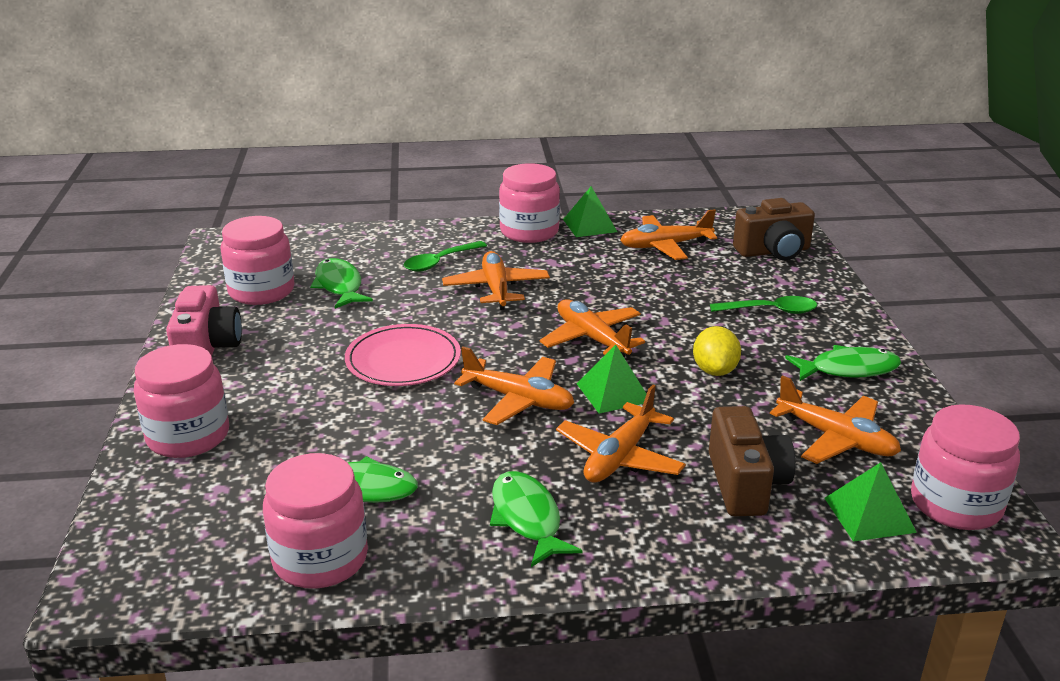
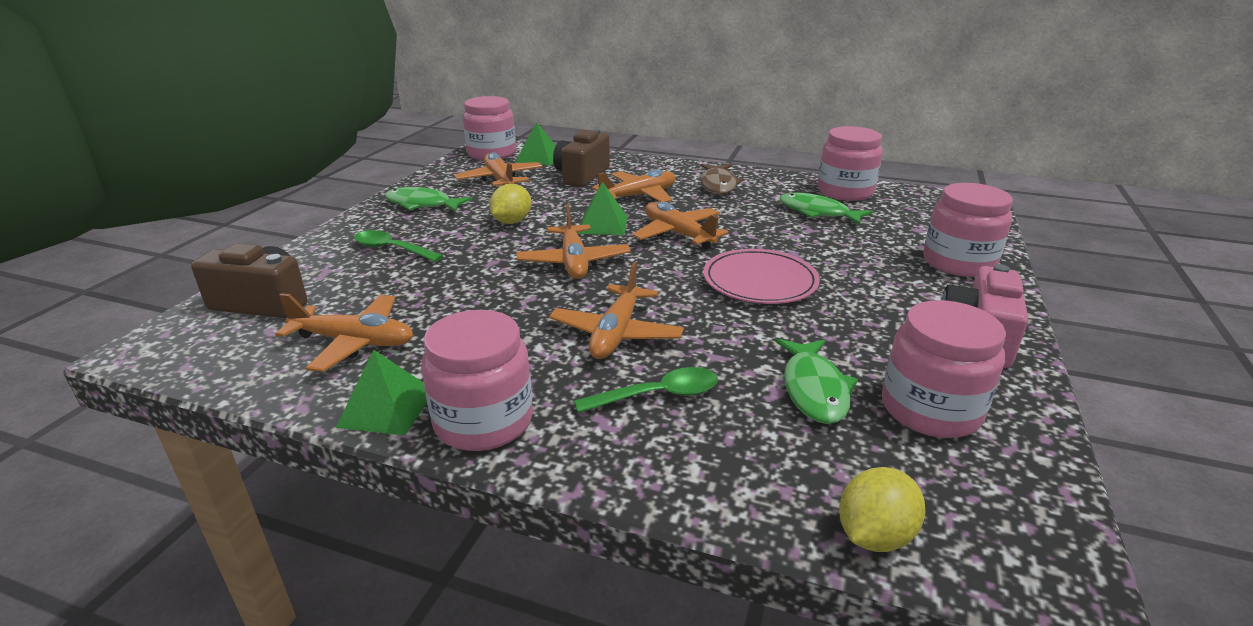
camera: 155 degrees left, 0 degrees up
(304, 236) = (874, 535): none -> yellow lemon
(527, 518) = (718, 185): green fish -> brown fish

